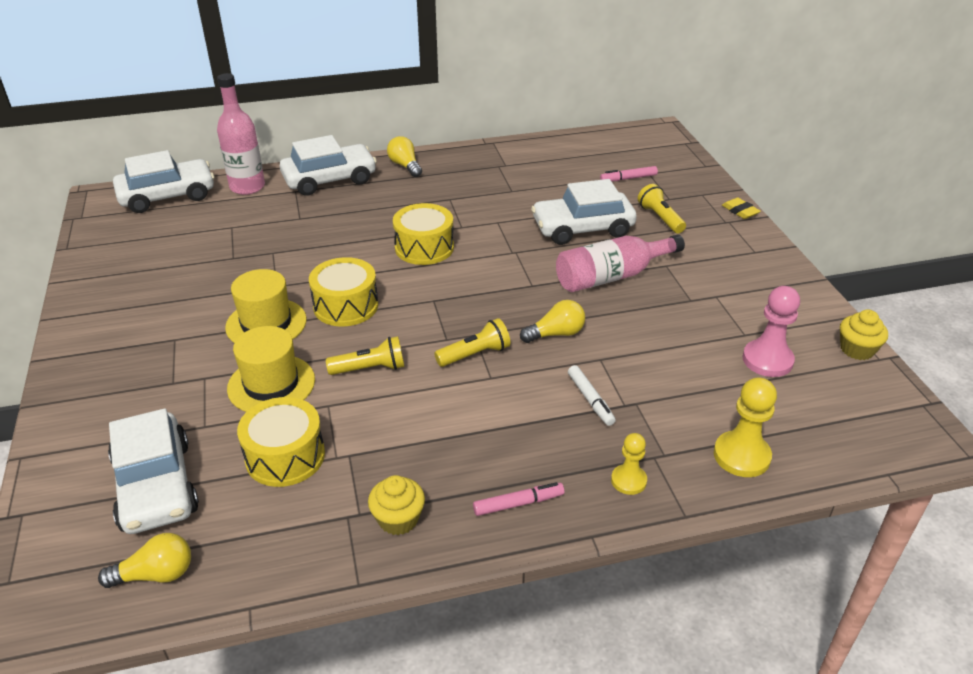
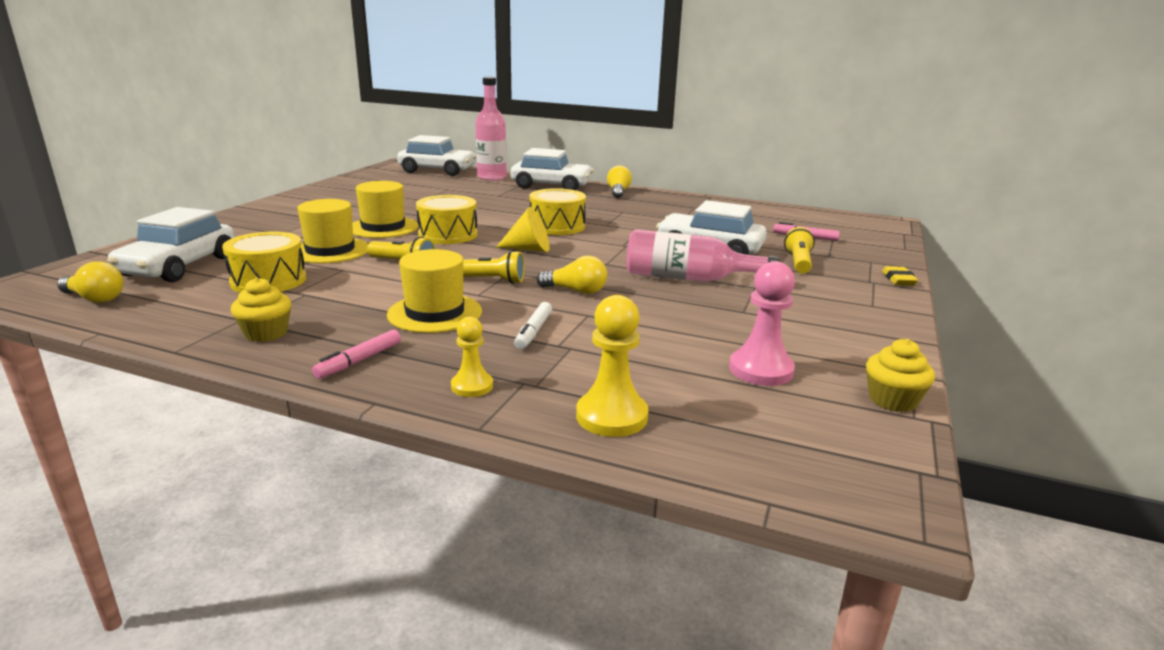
camera: 35 degrees right, 15 degrees down
(446, 294) = (529, 249): none -> yellow cone
(492, 418) = (435, 313): none -> yellow hat
(518, 503) = (359, 361): pink marker -> pink marker turned 105 degrees clockwise

